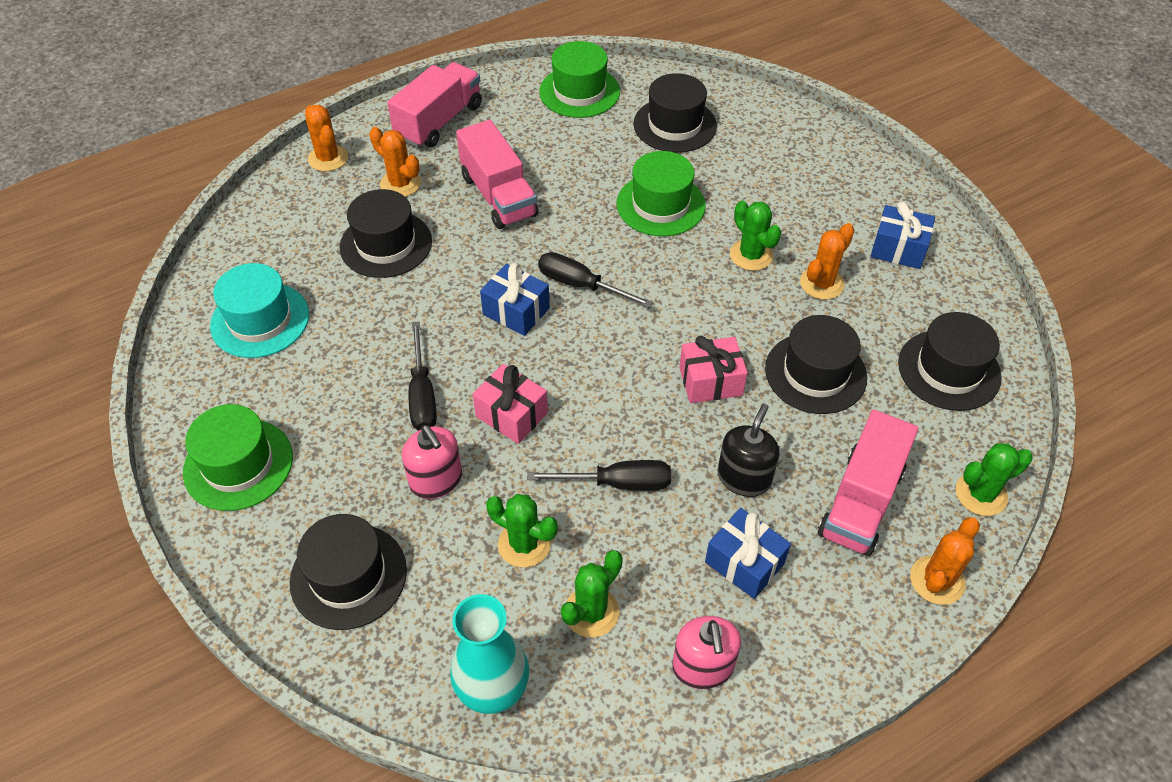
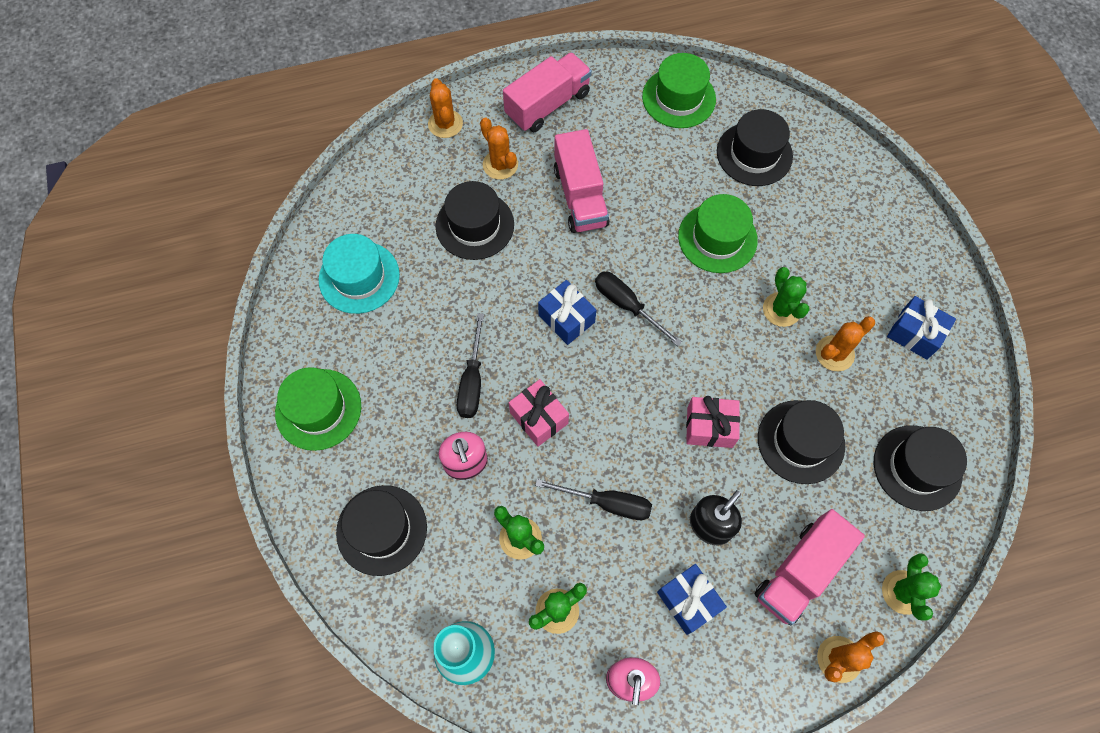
camera: 15 degrees right, 15 degrees up
(981, 494) = (903, 592): green cactus -> green cactus turned 75 degrees counterclockwise

